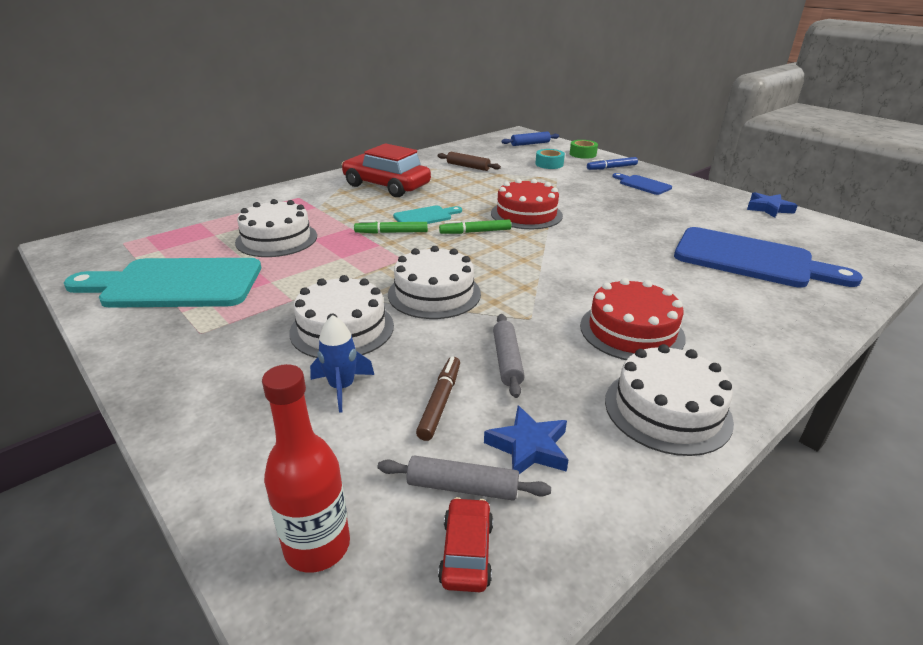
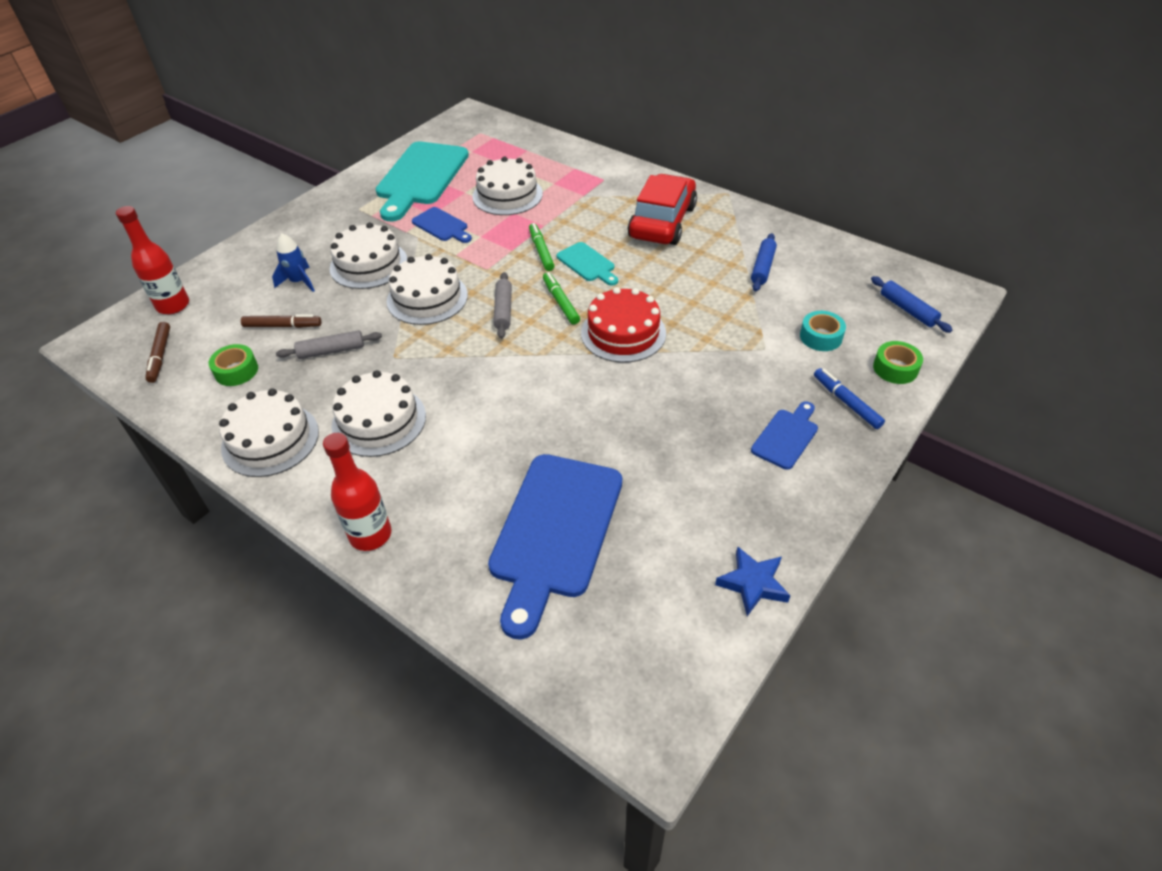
camera: 80 degrees right, 15 degrees up
(176, 284) = (421, 177): turquoise cutting board -> turquoise cutting board turned 150 degrees counterclockwise
(300, 277) = (441, 226): none -> blue cutting board
(462, 487) = (206, 347): grey rolling pin -> grey rolling pin (503, 310)
(466, 552) = (160, 356): red car -> brown marker
(468, 167) = (762, 267): brown rolling pin -> blue rolling pin
(528, 447) = (236, 371): blue star -> green tape
(631, 331) = (379, 421): red cake -> white cake
(788, 341) = (370, 535): none -> red bottle

